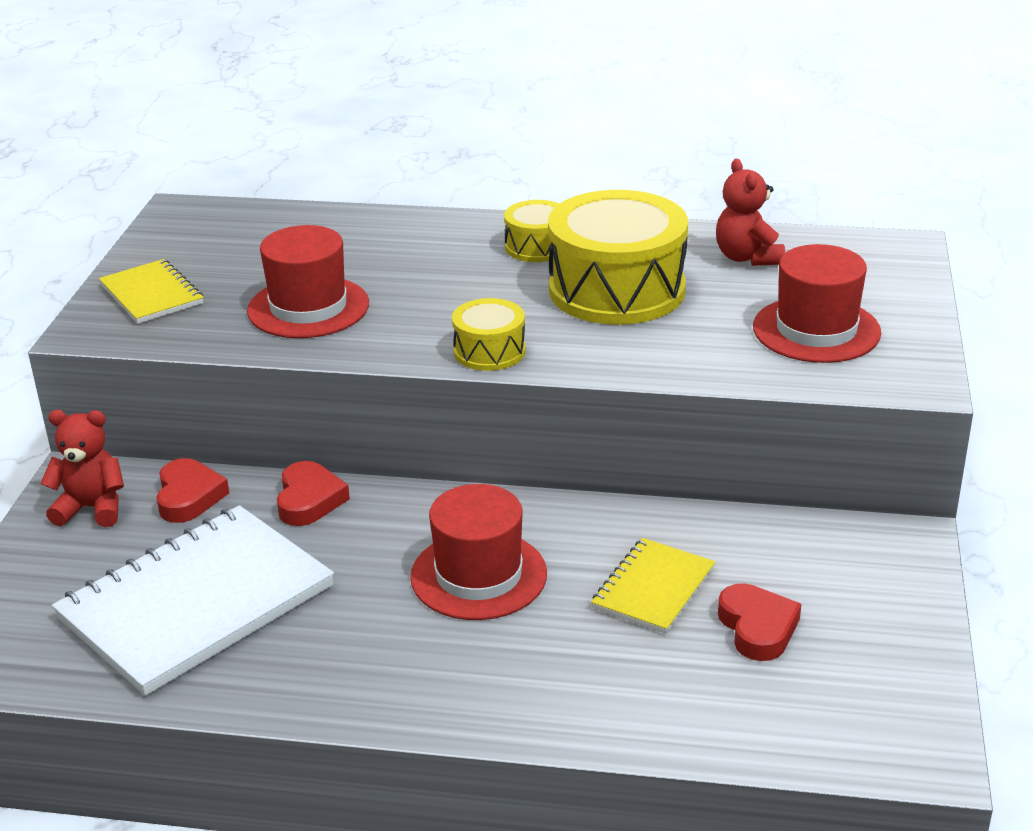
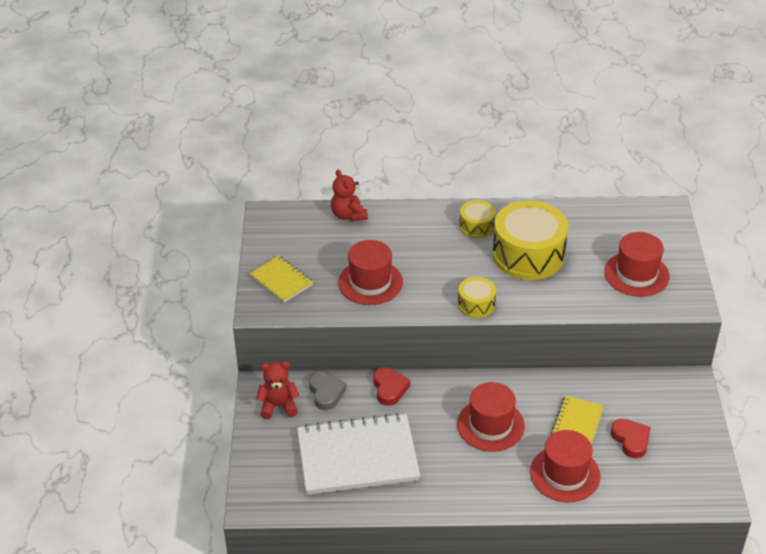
camera: 10 degrees left, 10 degrees up
(189, 496) = (326, 393): red heart -> grey heart
(196, 603) = (357, 457): white notebook -> white notebook turned 45 degrees clockwise
(600, 674) = (565, 474): none -> red hat
(747, 257) = (590, 225): red teddy bear -> red teddy bear (348, 215)

